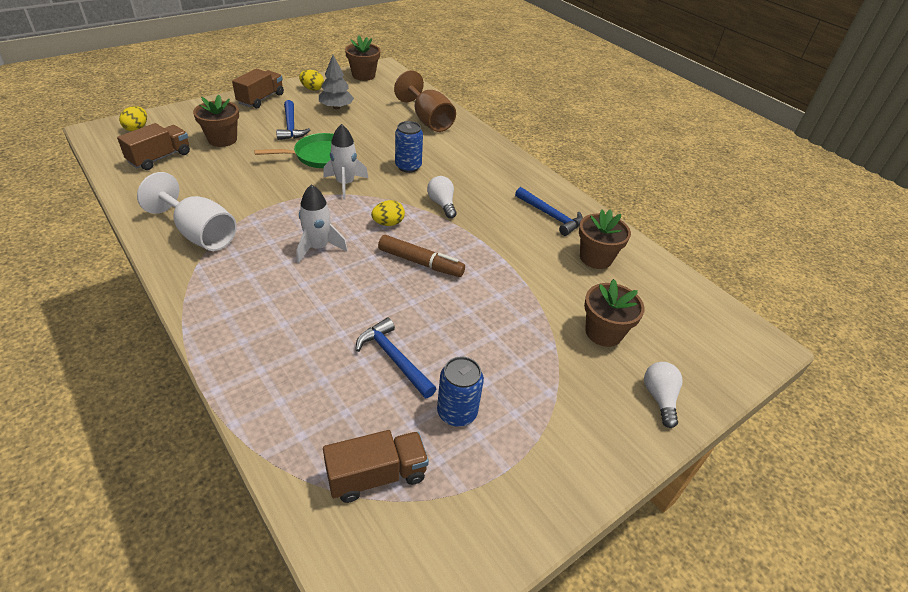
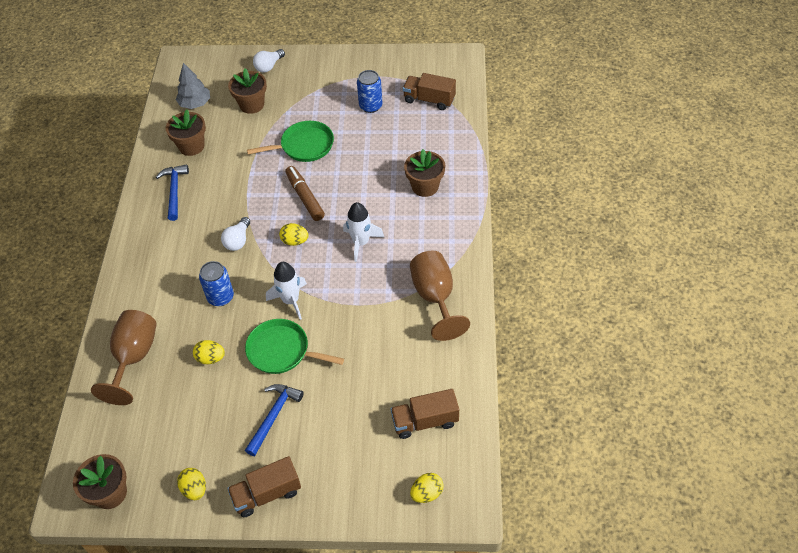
camera: 135 degrees left, 10 degrees up
(200, 234) = (435, 297): white goblet -> brown goblet
(222, 139) = (353, 425): brown flower pot -> brown flower pot (425, 186)
(336, 107) = (201, 431): grey tree -> grey tree (195, 103)
(372, 136) = (211, 358): none -> yellow egg
(394, 358) = (377, 145): blue hammer -> none
(483, 313) = (304, 146): none -> green pan

